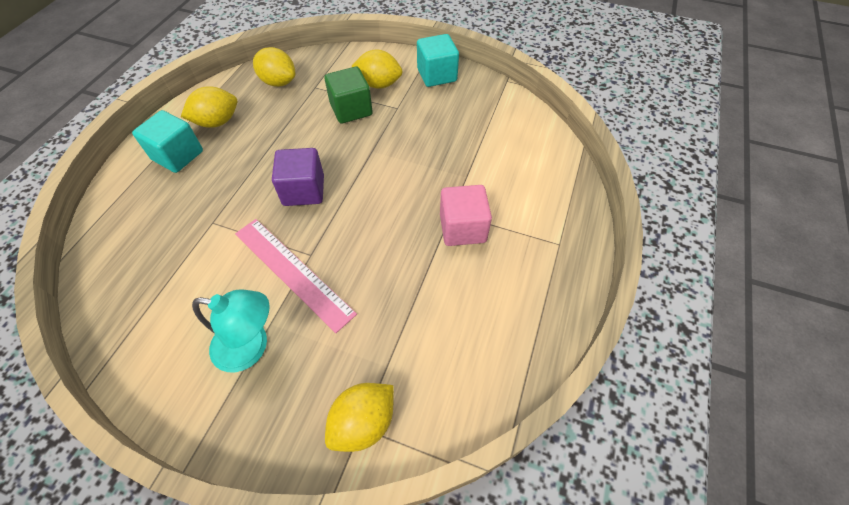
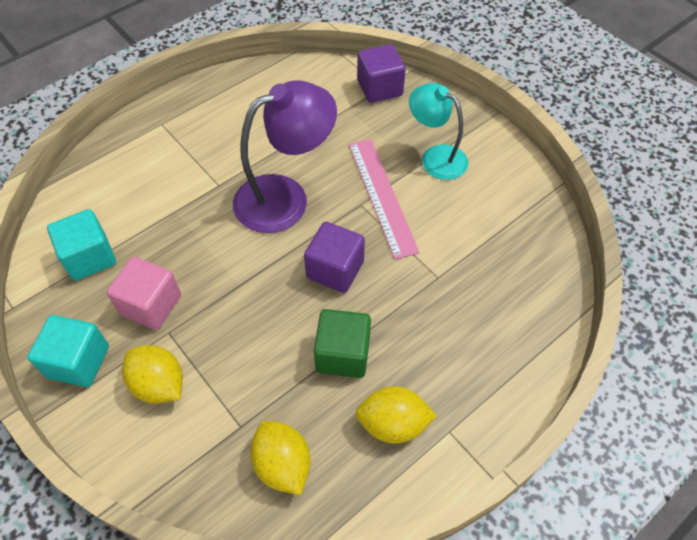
camera: 150 degrees left, 0 degrees up
(178, 155) = (455, 388): turquoise cube -> turquoise cube (90, 257)
(351, 109) = (221, 357): green cube -> green cube (343, 354)
(363, 422) = (379, 88): yellow lemon -> purple cube
(383, 228) = (285, 197): none -> purple lamp
(462, 228) = (221, 167): pink cube -> pink cube (151, 305)

